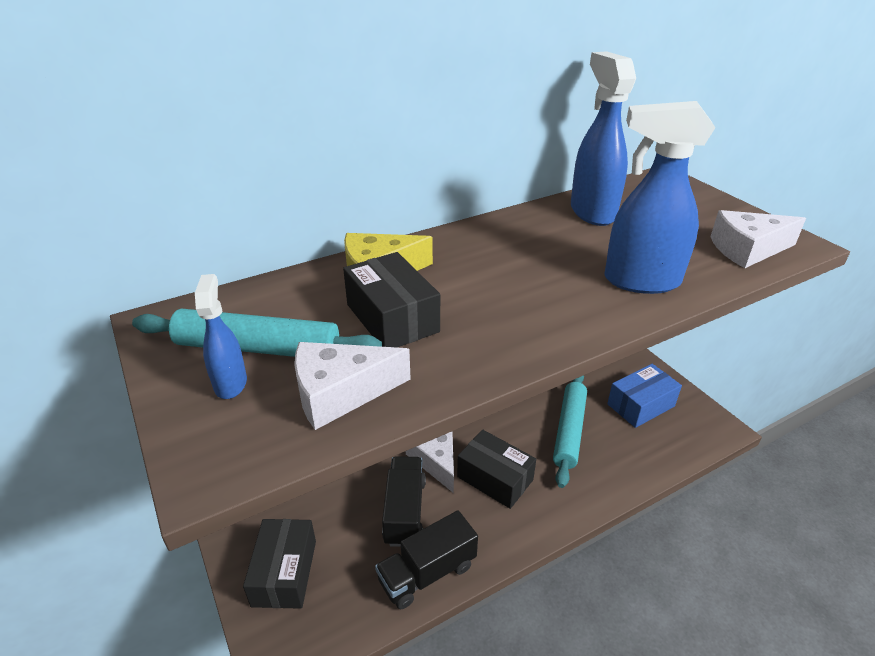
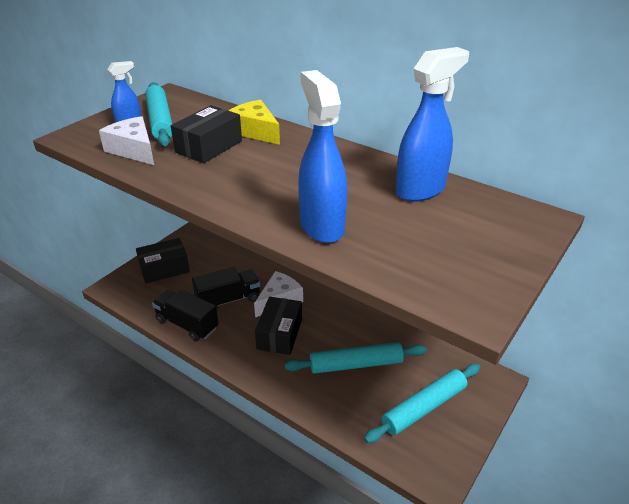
camera: 65 degrees right, 0 degrees up
(640, 405) = (424, 407): blue box -> turquoise rolling pin
(747, 249) = (430, 278): white cheese -> none

